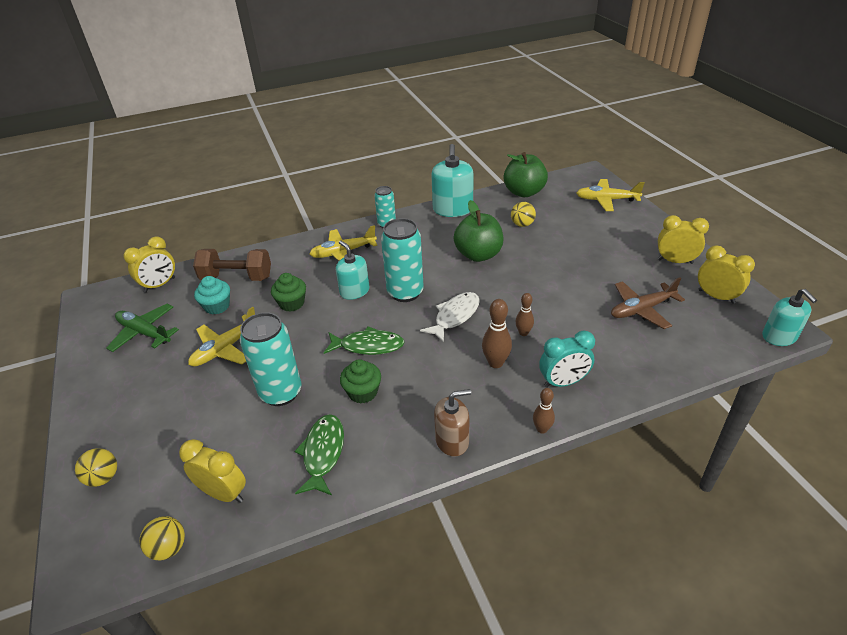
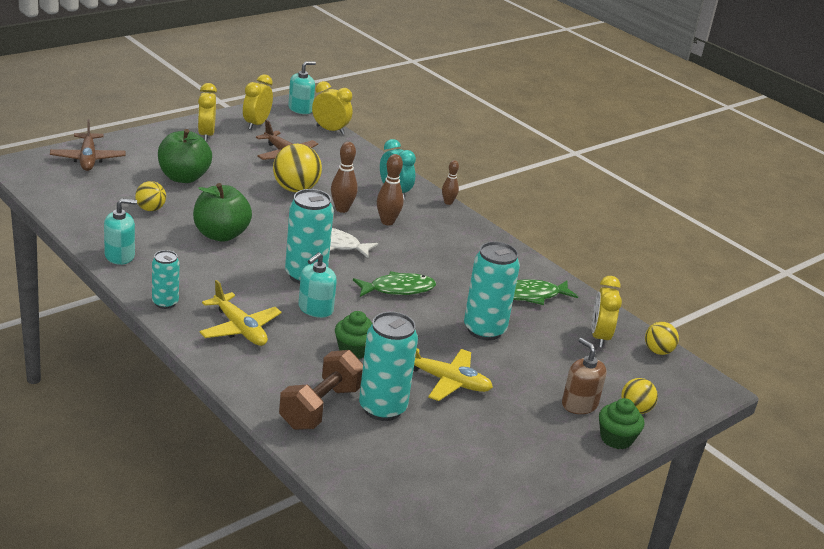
camera: 115 degrees left, 10 degrees down
(144, 333) = (454, 456): green plane -> none
(159, 285) = (361, 477): yellow clock -> yellow clock (330, 130)
(217, 306) = (382, 408): turquoise cupcake -> turquoise can
(237, 278) = (320, 407): brown dumbbell -> brown dumbbell turned 45 degrees clockwise
(363, 392) = (458, 284): green cupcake -> green cupcake (616, 438)
(368, 346) = (398, 289): green fish -> green fish turned 90 degrees clockwise
(452, 209) = (120, 256): turquoise soap dispenser -> turquoise soap dispenser, size x0.67
(452, 441) = (482, 238): brown soap dispenser -> brown soap dispenser (579, 404)
(523, 333) = (342, 209): brown bowling pin -> brown bowling pin, size x1.53
(524, 192) = (70, 208): green apple -> green apple (183, 177)
(564, 306) = (295, 189): none -> yellow ball
(606, 200) = (88, 159): yellow plane -> brown plane

